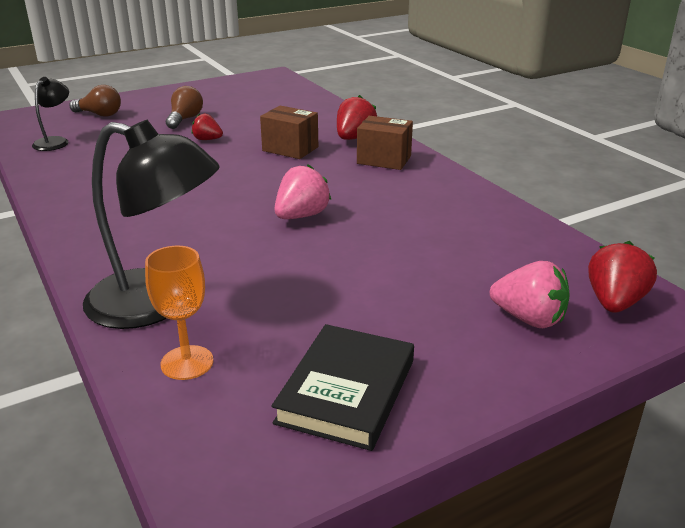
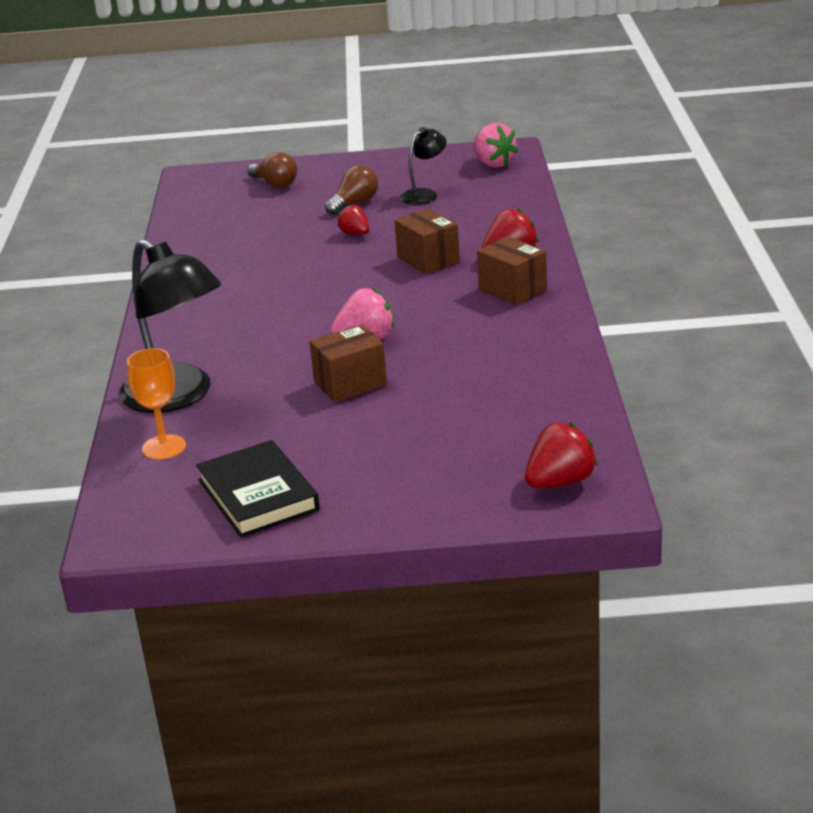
camera: 30 degrees right, 0 degrees up
(55, 141) = (210, 213): black lamp -> black lamp (424, 194)
(327, 256) = (350, 384): none -> brown box
(346, 391) = (258, 495): black book -> black book turned 75 degrees counterclockwise
(529, 319) = (463, 477): pink strawberry -> pink strawberry (493, 164)

